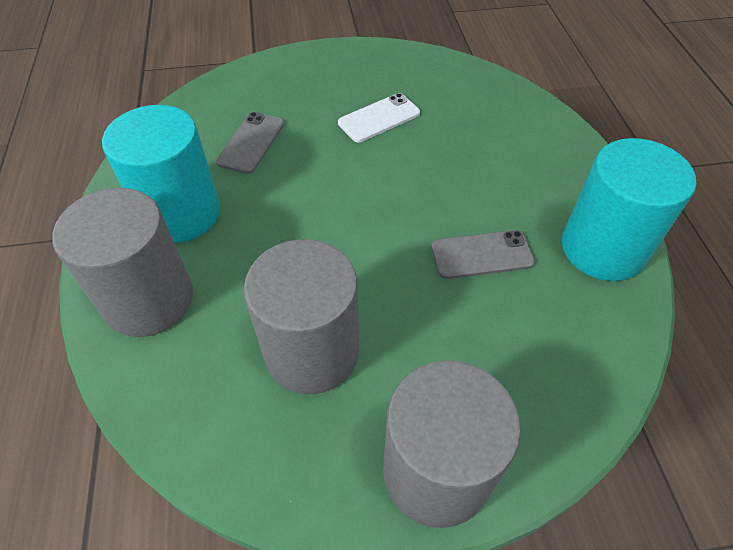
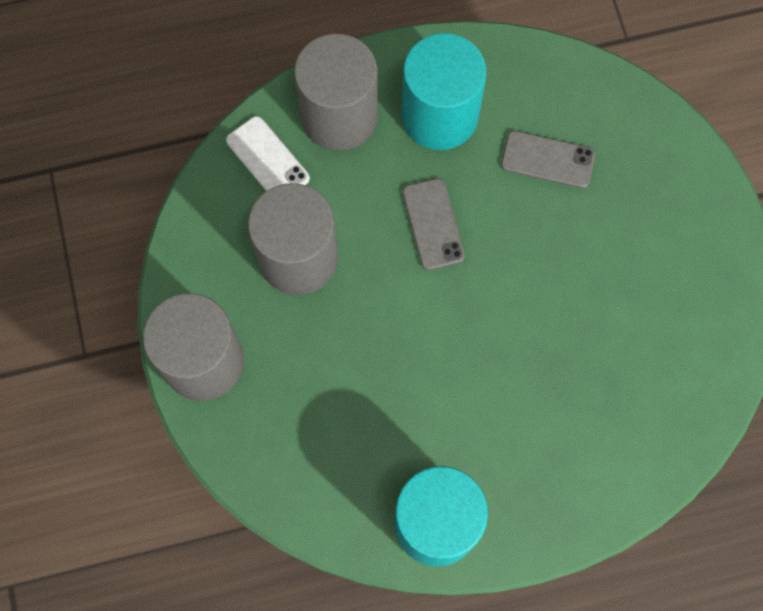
camera: 85 degrees right, 20 degrees up
(379, 118) = (608, 290): white phone -> white phone (267, 159)
(482, 255) = (416, 401): grey phone -> grey phone (433, 224)

